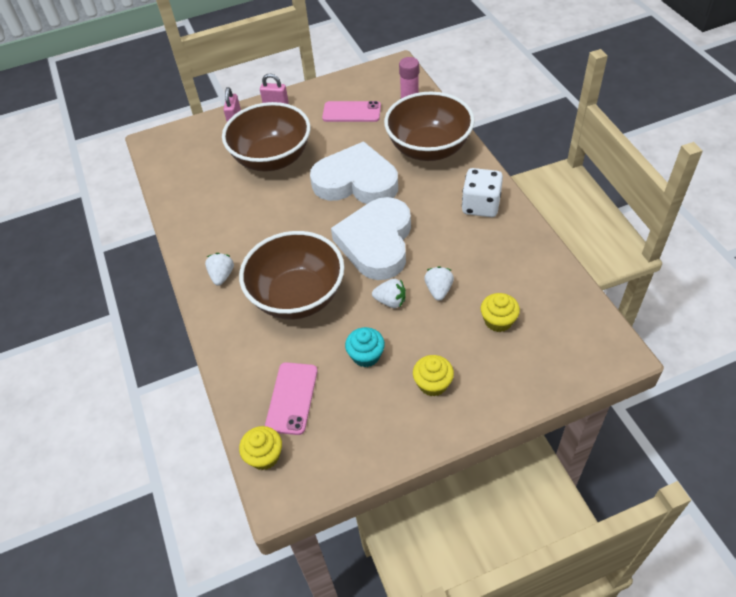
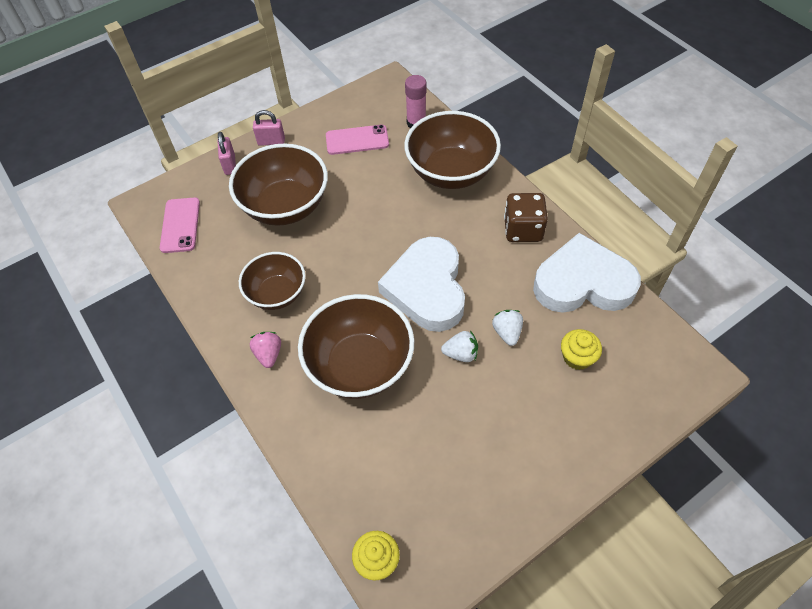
camera: 15 degrees left, 5 degrees up
(222, 276) = (268, 354): white strawberry -> pink strawberry
(243, 228) = (277, 294): none -> brown bowl
(292, 398) = (387, 486): pink phone -> pink phone (180, 225)
(356, 181) = (385, 220): white heart -> white heart (583, 282)
(366, 355) = (453, 421): turquoise cupcake -> none
(433, 384) = (531, 441): yellow cupcake -> none
(481, 205) = (523, 230): white dice -> brown dice

